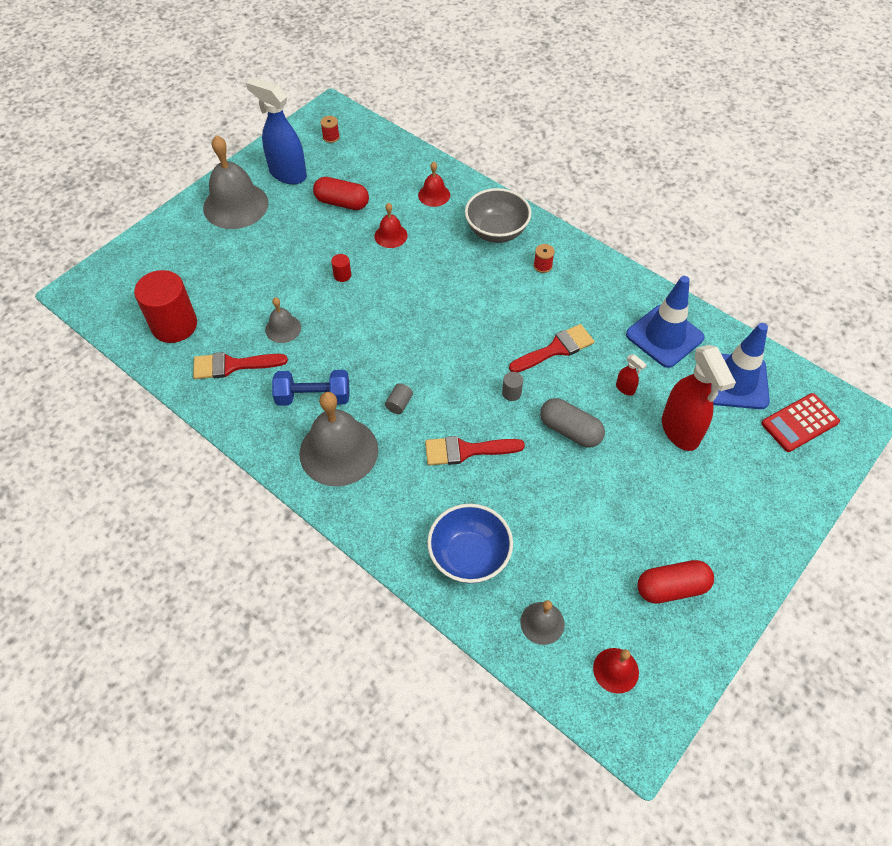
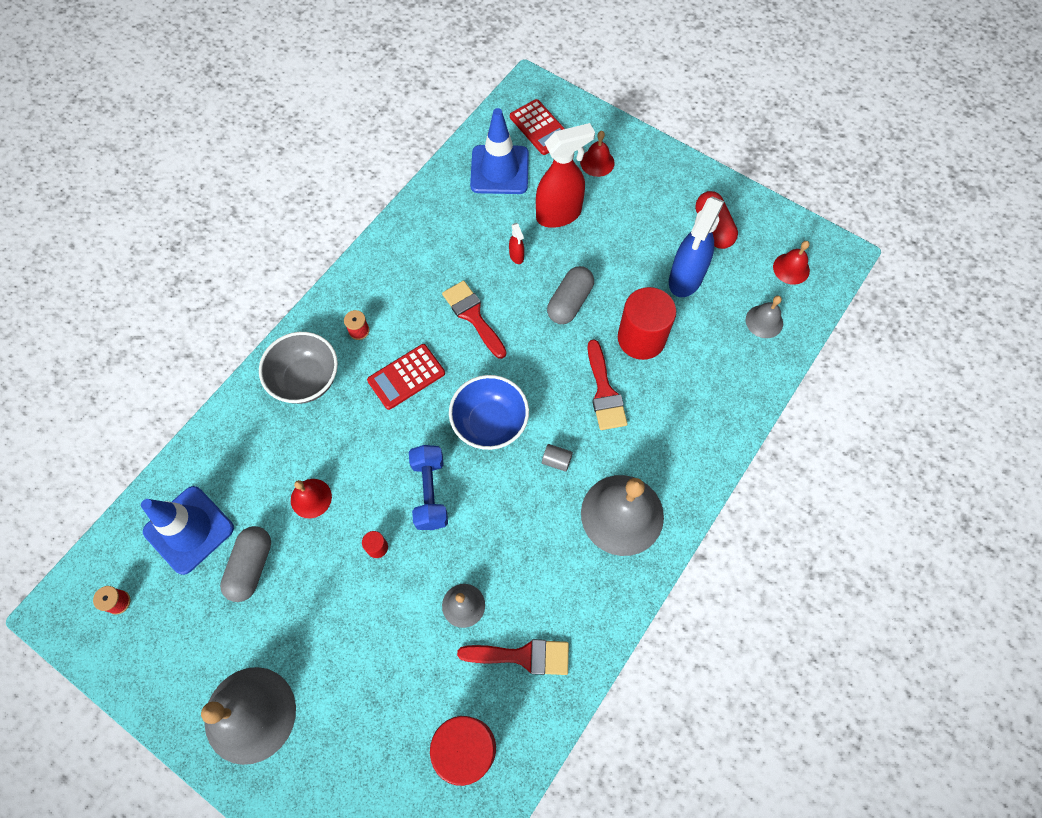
camera: 95 degrees left, 10 degrees up
(232, 365) = (523, 656): red brush -> red brush turned 75 degrees counterclockwise
(287, 174) = (191, 651): blue spray bottle -> blue spray bottle (685, 279)
(313, 397) = (557, 552): blue dumbbell -> blue dumbbell (430, 492)
(342, 203) = (251, 567): red capsule -> grey capsule
(434, 195) = (242, 454): red bell -> red bell (597, 162)
(469, 556) = (715, 382): blue bowl -> blue bowl (490, 423)
(494, 297) = (406, 377): none -> red calculator
(511, 393) = (531, 354): grey cylinder -> none
(525, 491) = (641, 338): none -> red cylinder
(625, 389) = (516, 256): red spray bottle -> red spray bottle turned 120 degrees clockwise
(664, 336) = (450, 222): blue traffic cone -> blue traffic cone (189, 530)

